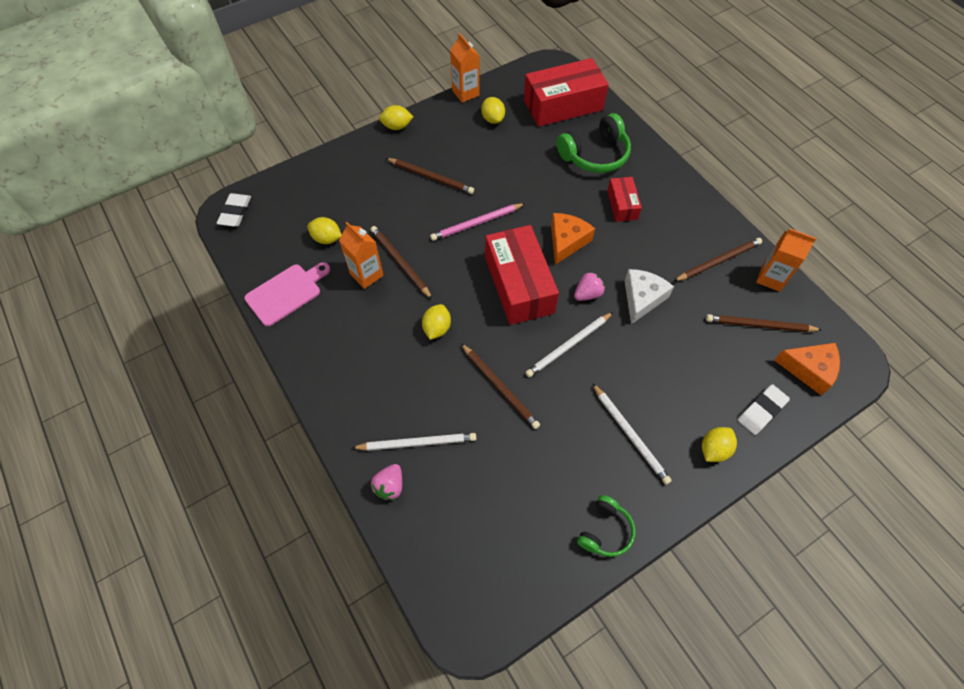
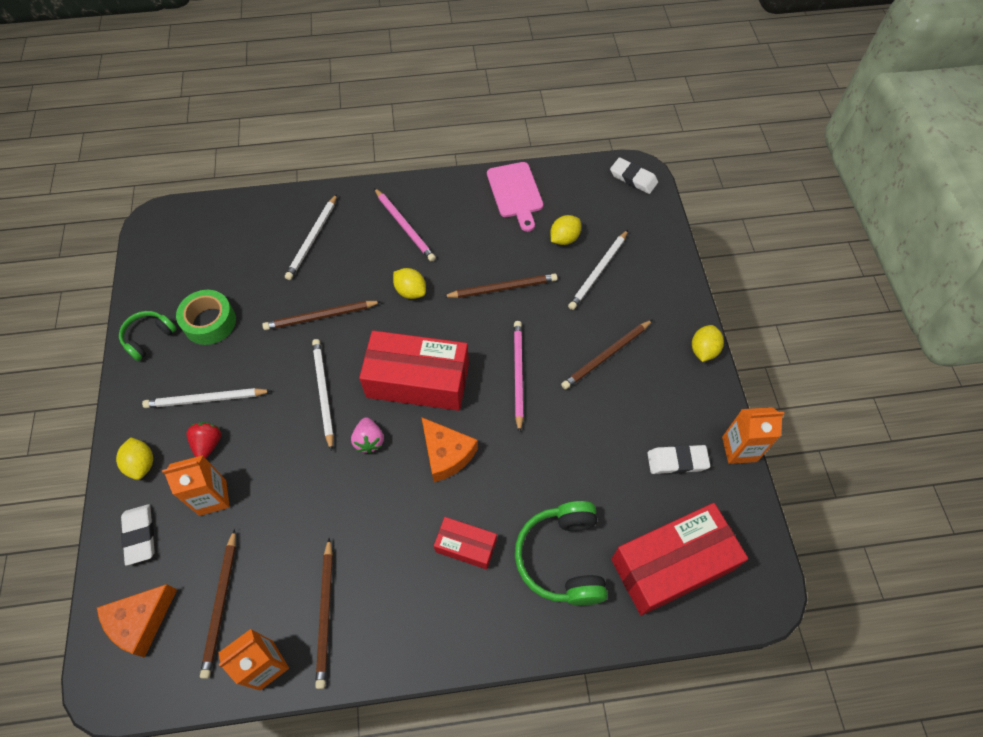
camera: 115 degrees right, 0 degrees up
(352, 205) = (598, 271): none -> white pencil
(365, 367) = (404, 226): none -> pink pencil
(366, 274) = (503, 257): orange carton -> orange carton (212, 497)
(390, 486) = (291, 210): pink strawberry -> none
(493, 119) = (677, 461): yellow lemon -> white eraser
(557, 482) = (209, 322): none -> green tape
(563, 105) = (672, 565): red box -> red box turned 60 degrees clockwise
(605, 531) = (149, 338): green headphones -> green headphones turned 75 degrees clockwise
(642, 298) = (331, 493): white cheese -> none
(664, 407) = (208, 444): none -> red strawberry
(760, 325) = (221, 604): brown pencil -> brown pencil turned 150 degrees clockwise

